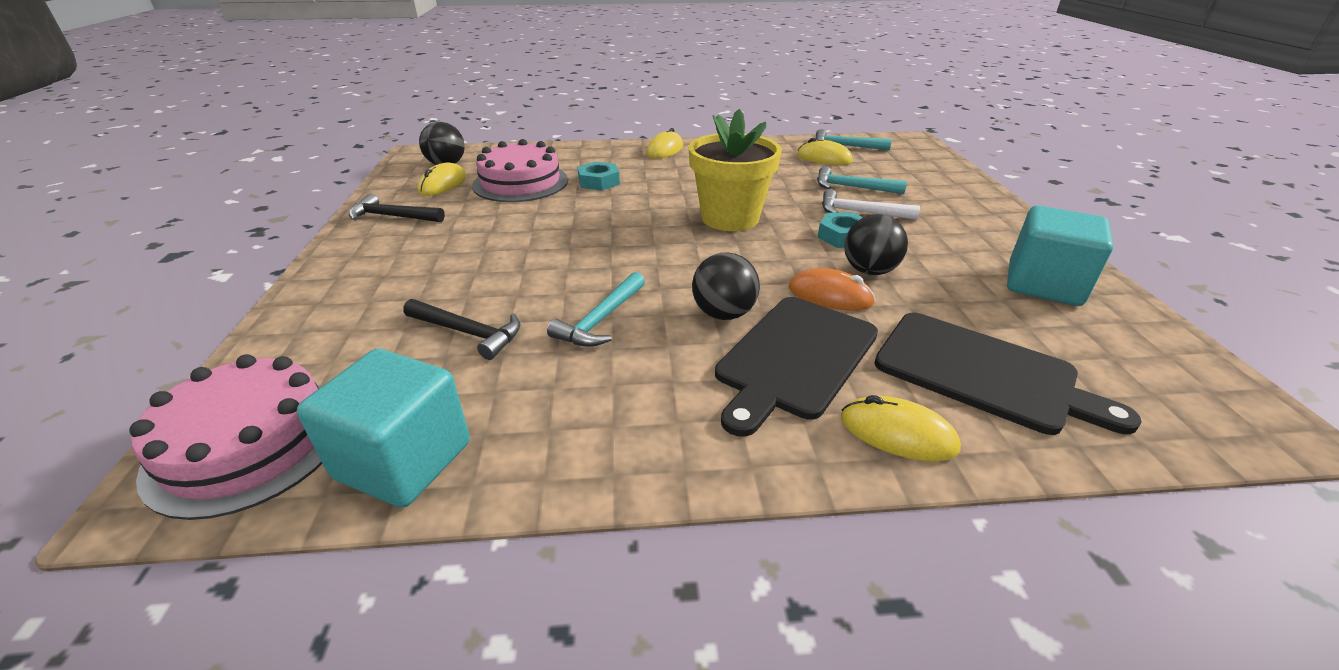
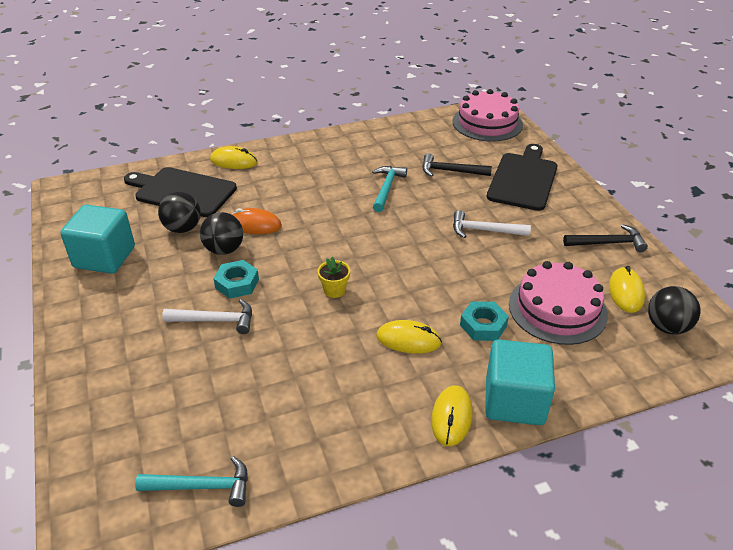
camera: 165 degrees right, 5 degrees up
(404, 460) = (424, 127): turquoise cube -> turquoise cube (514, 401)
(514, 245) = (484, 230): none -> white hammer
(723, 314) = (319, 202): black ball -> black ball (183, 228)
(730, 218) = (334, 290): yellow flower pot -> yellow flower pot, size x0.42
(795, 358) = (277, 184): black cutting board -> black cutting board (523, 179)
(824, 158) = (238, 436): yellow mouse -> yellow mouse (408, 340)
(852, 187) = (214, 366): turquoise hammer -> none

